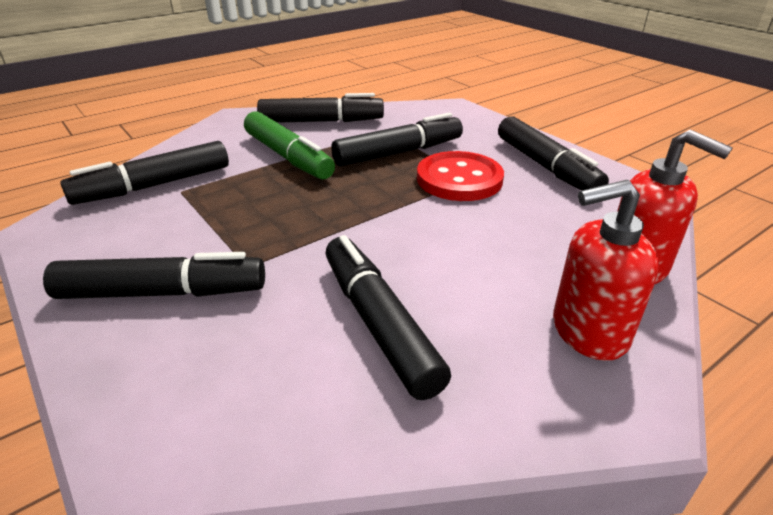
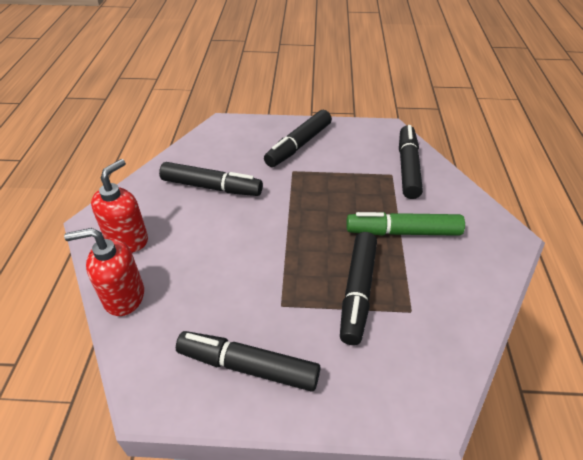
camera: 130 degrees right, 10 degrees up
(321, 121) = (462, 282): black marker -> none
(459, 179) = (286, 296): red button -> none

